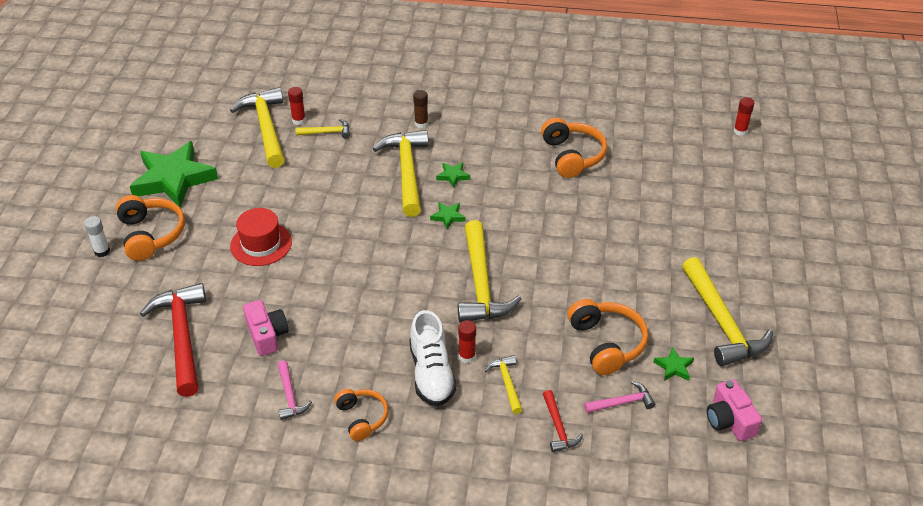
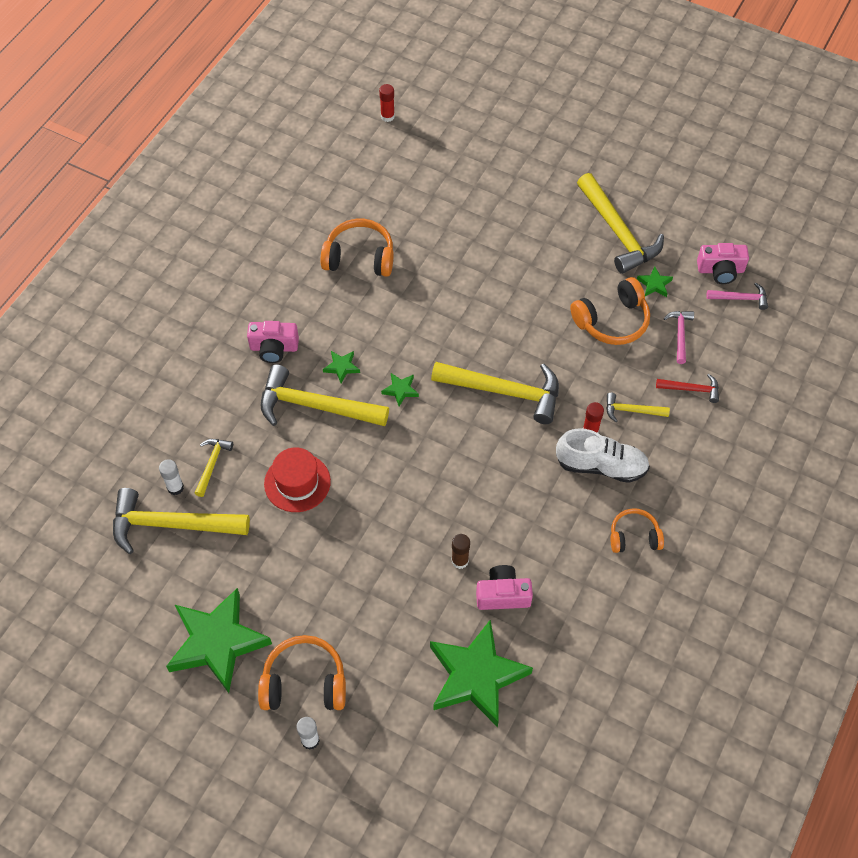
camera: 70 degrees left, 15 degrees up
(182, 337) = (476, 676): red hammer -> green star
(261, 244) = (367, 572): red hat -> red hat (297, 482)
(290, 396) = (588, 591): pink hammer -> pink hammer (740, 298)
(299, 120) = (175, 487): red glue stick -> white glue stick
(421, 124) = (243, 370): brown glue stick -> brown glue stick (460, 561)
(451, 134) = (274, 348): none -> pink camera
(607, 343) = (612, 321): orange headphones -> orange headphones turned 150 degrees clockwise
(721, 322) = (617, 232): yellow hammer -> yellow hammer turned 60 degrees clockwise

